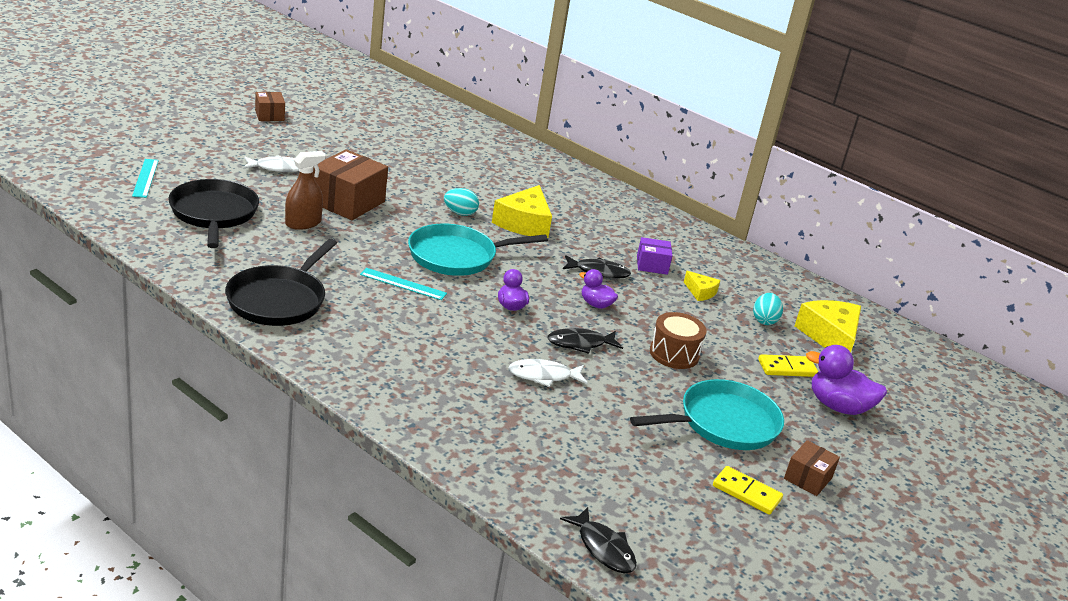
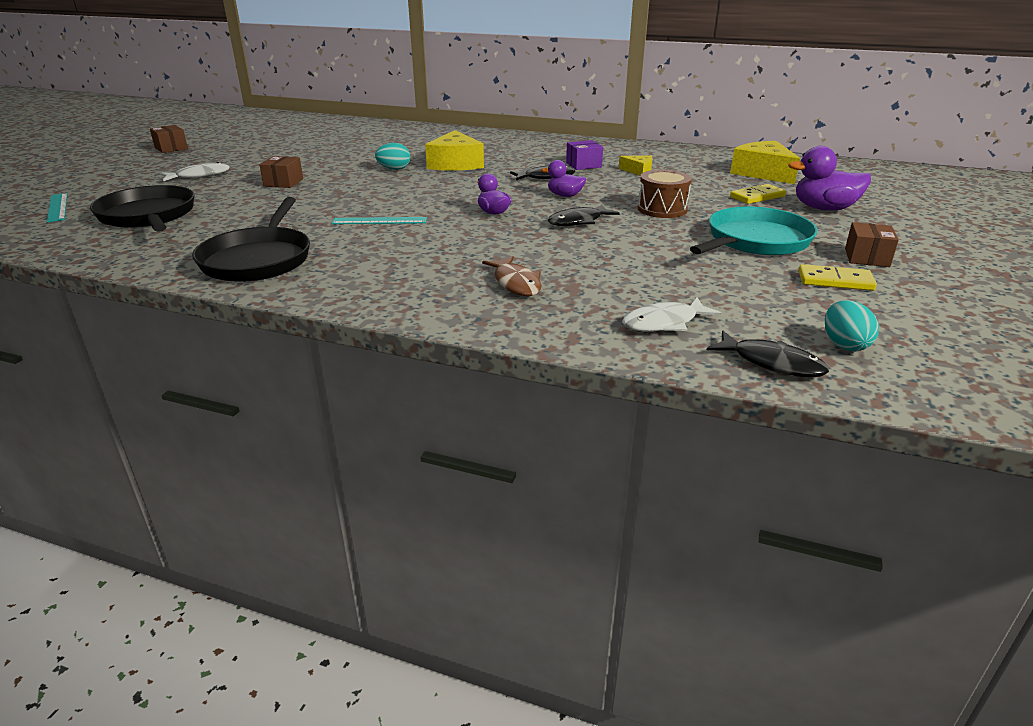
camera: 15 degrees left, 0 degrees up
(303, 223) = (248, 203): brown spray bottle -> none
(347, 202) = (283, 182): brown box -> brown box, size x0.54
(456, 256) = (414, 194): turquoise pan -> none
(468, 399) = (516, 283): none -> brown fish
(543, 376) = (569, 249): white fish -> white fish (664, 323)
(764, 320) = (705, 175): turquoise egg -> turquoise egg (844, 345)

